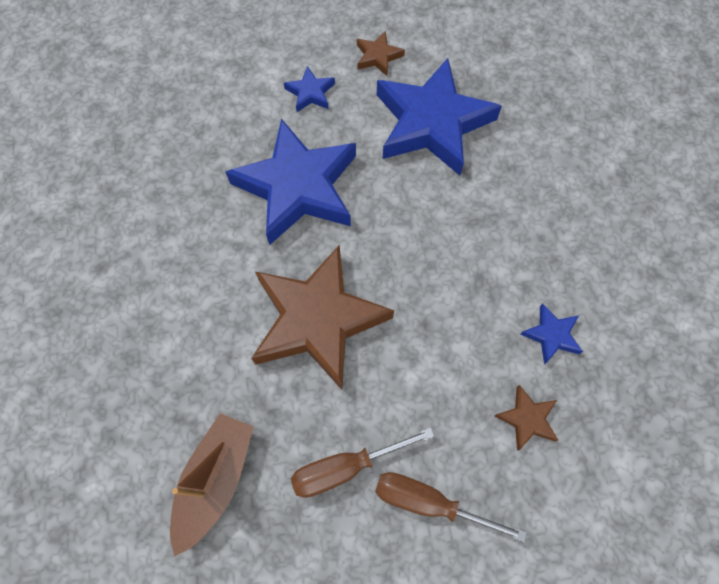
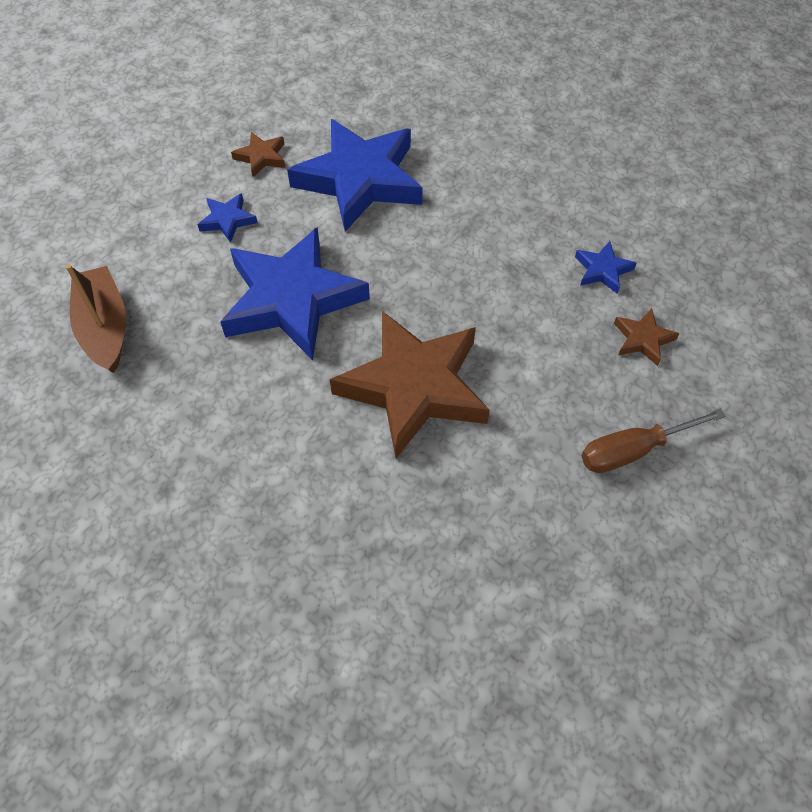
camera: 40 degrees left, 10 degrees down
(215, 480) = (453, 572): brown boat -> brown boat (105, 328)
(346, 467) = (548, 476): brown screwdriver -> none

